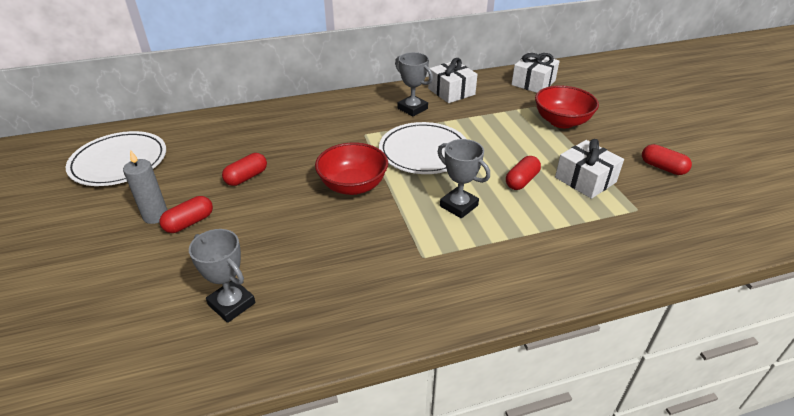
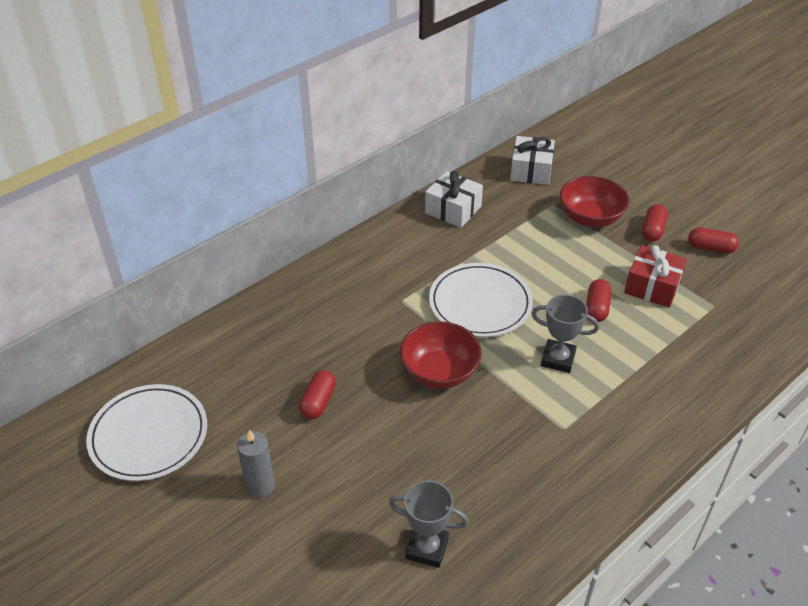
camera: 25 degrees left, 5 degrees up
(189, 223) = (305, 480): red capsule -> red capsule (652, 230)
(412, 108) = (428, 248): grey trophy -> none
(585, 180) = (652, 286): white gift -> red gift

